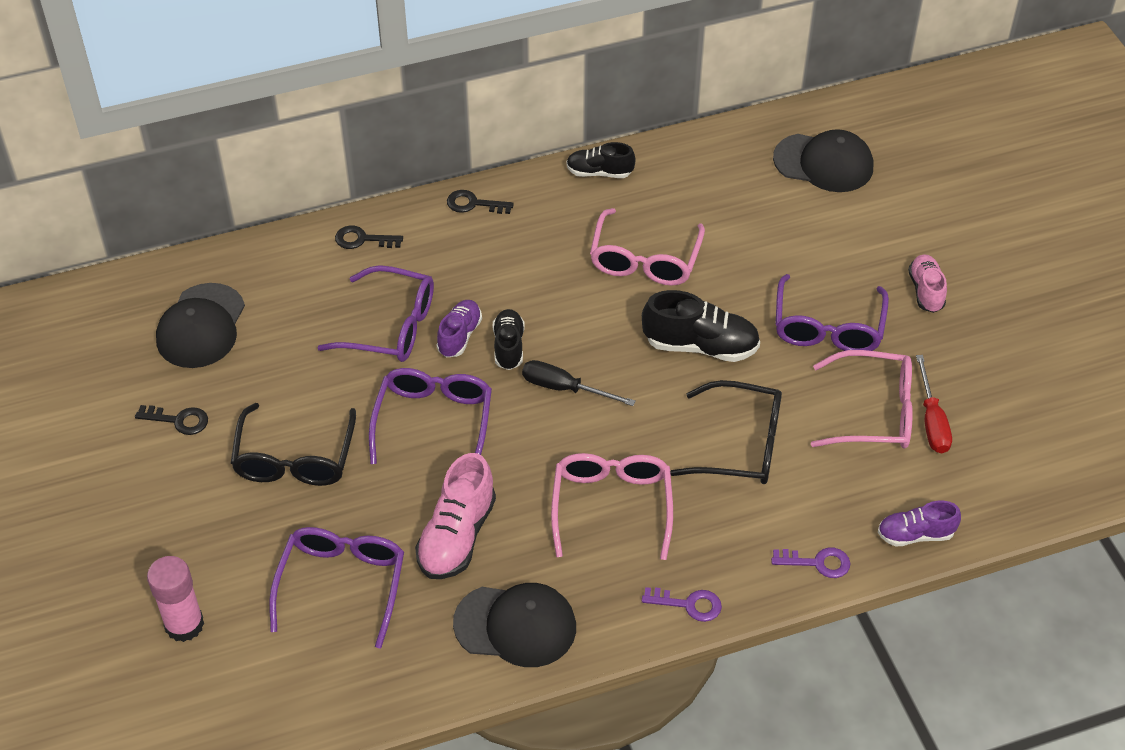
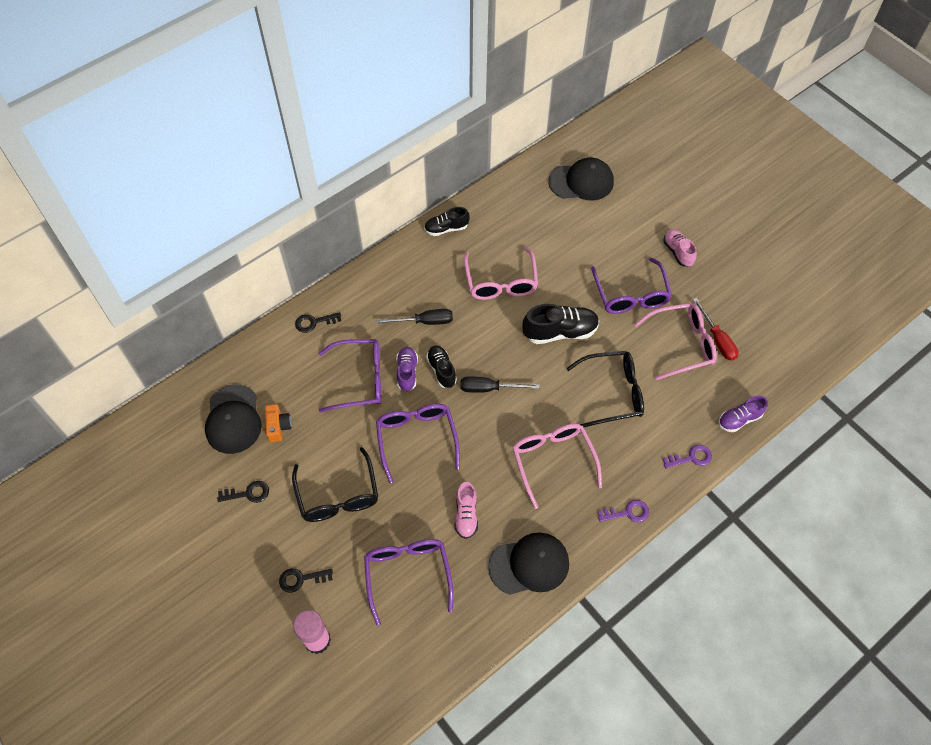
camera: 20 degrees left, 10 degrees up
(255, 352) = (278, 426): none -> orange camera
(457, 536) = (466, 515): pink shoe -> pink shoe, size x0.63
(473, 204) = (375, 275): black key -> black key (301, 579)
(513, 280) = (424, 322): none -> black screwdriver

